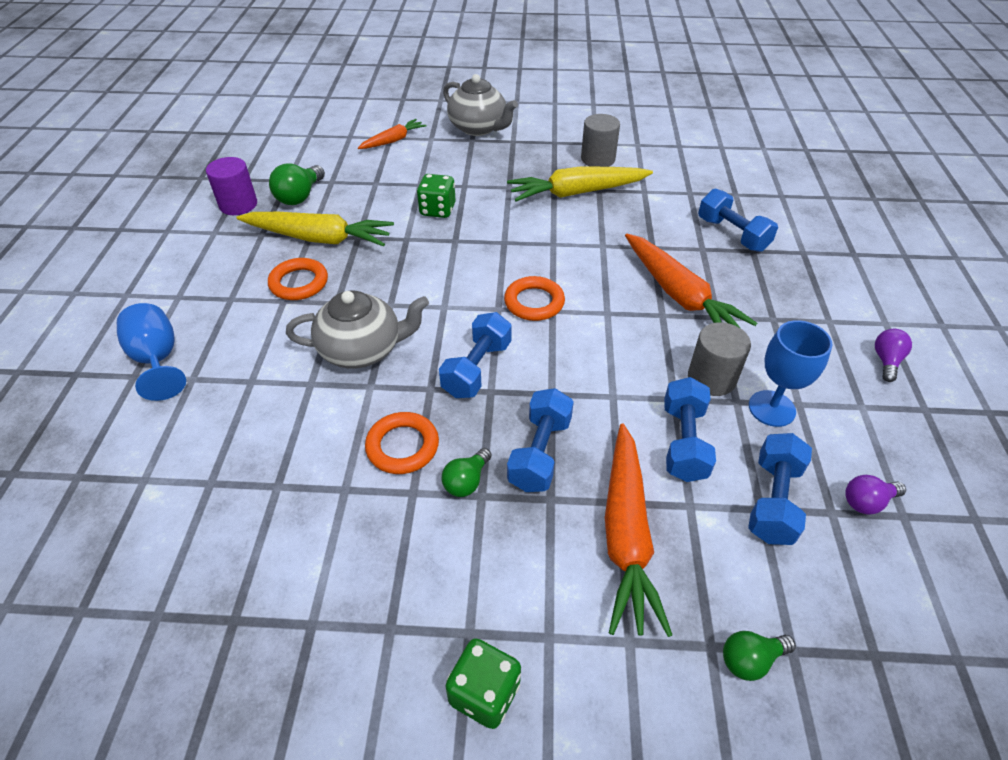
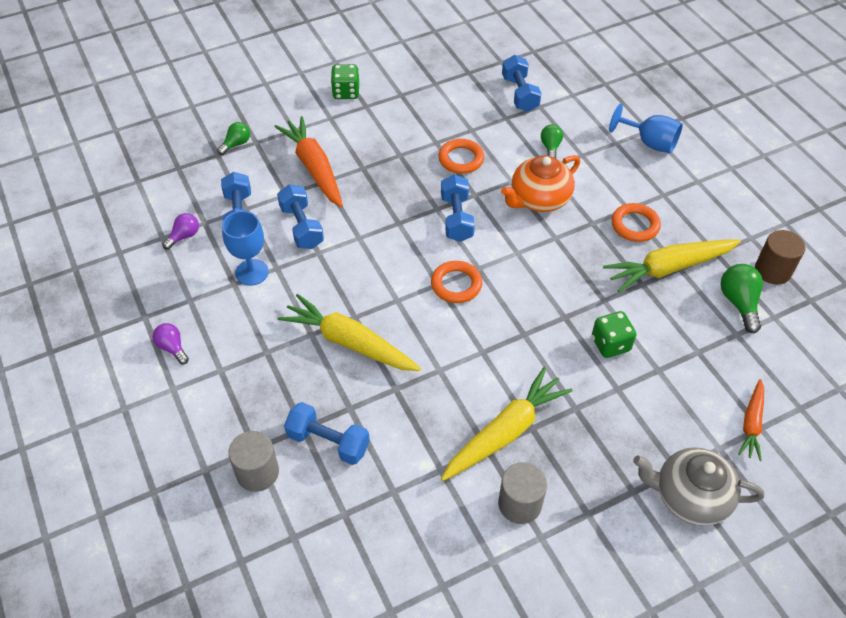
camera: 150 degrees right, 5 degrees up
(238, 205) = (772, 270): purple cylinder -> brown cylinder
(362, 350) = (539, 199): grey teapot -> orange teapot
(466, 481) = (412, 157): green light bulb -> green light bulb (550, 147)
(540, 453) = (383, 187): blue dumbbell -> blue dumbbell (520, 94)
(679, 295) = (349, 342): orange carrot -> yellow carrot
(711, 378) = (298, 277): grey cylinder -> grey cylinder (257, 472)
(886, 361) = (172, 348): purple light bulb -> purple light bulb turned 150 degrees clockwise

